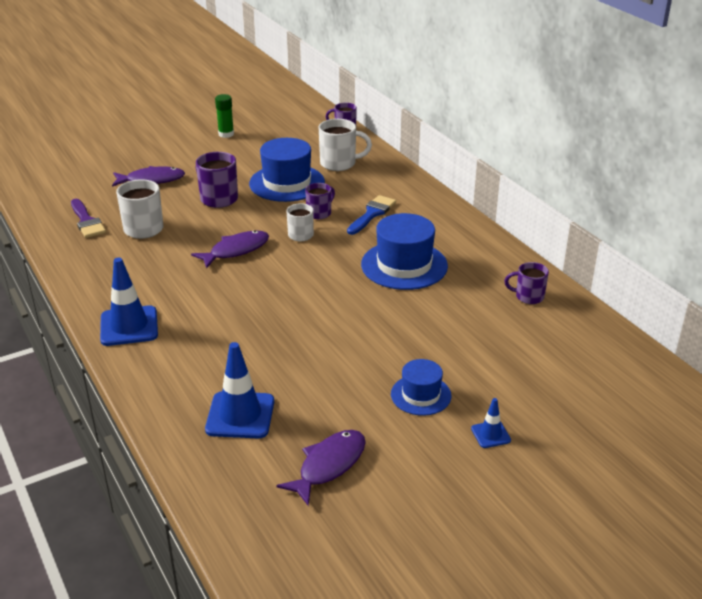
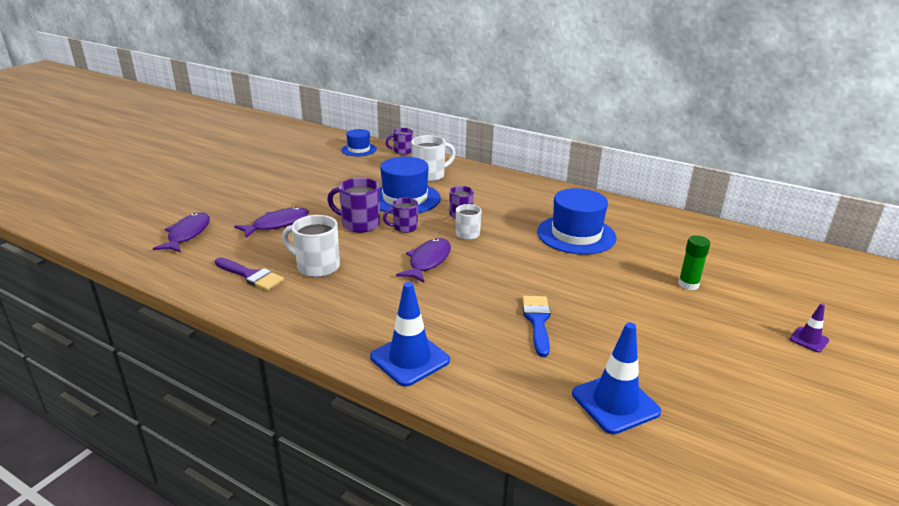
camera: 30 degrees left, 5 degrees down
(226, 134) = (305, 174): green glue stick -> green glue stick (688, 284)
(329, 465) = (742, 417): purple fish -> purple fish (187, 234)
(372, 214) = (502, 204): blue brush -> blue brush (537, 321)
(421, 395) = (722, 328): blue hat -> blue hat (359, 150)
(490, 434) = (809, 340): blue traffic cone -> purple traffic cone
(528, 296) = (688, 232): purple mug -> purple mug (404, 227)

